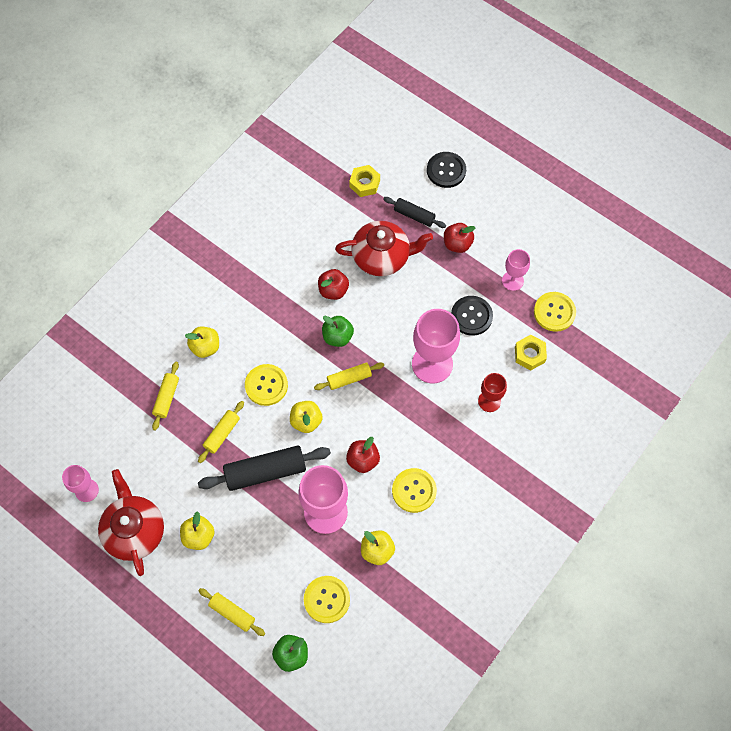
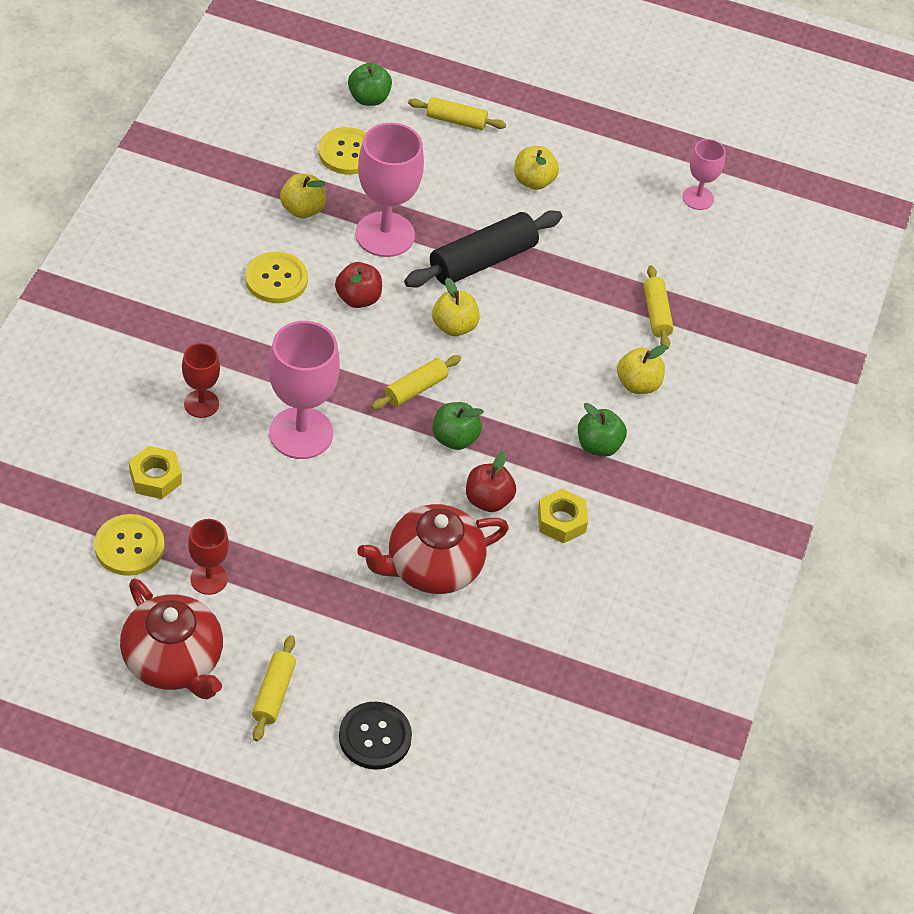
camera: 155 degrees right, 15 degrees down
(134, 530) = (615, 172): red teapot -> red teapot (174, 661)
(222, 434) = (560, 289): yellow rolling pin -> yellow rolling pin (273, 693)
(251, 310) = (598, 445): none -> green apple
(266, 385) = (529, 356): yellow button -> none
(364, 183) = (507, 678): yellow nut -> yellow nut (561, 521)
(414, 215) = (403, 645): black rolling pin -> none
(457, 244) = (316, 615): red apple -> none
(471, 316) = (261, 511): black button -> none
(512, 281) = (209, 579): pink goblet -> red goblet

